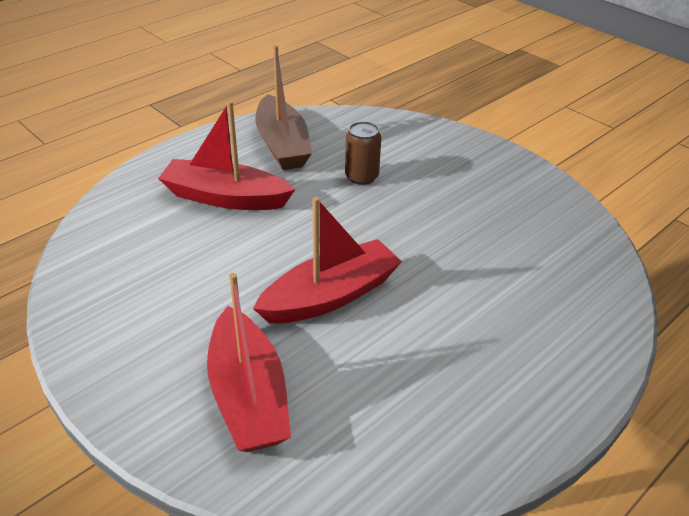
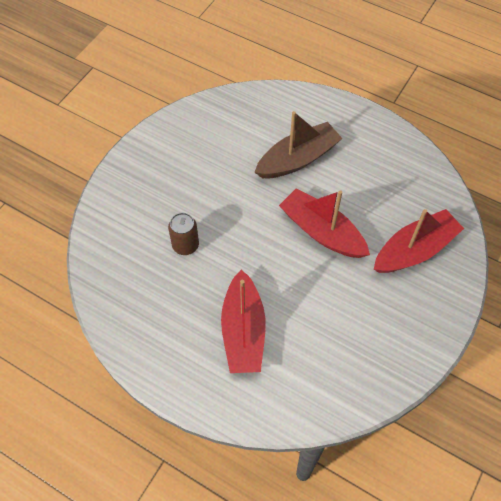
camera: 105 degrees left, 20 degrees up
(282, 145) = (155, 315): brown boat -> brown boat (298, 159)

